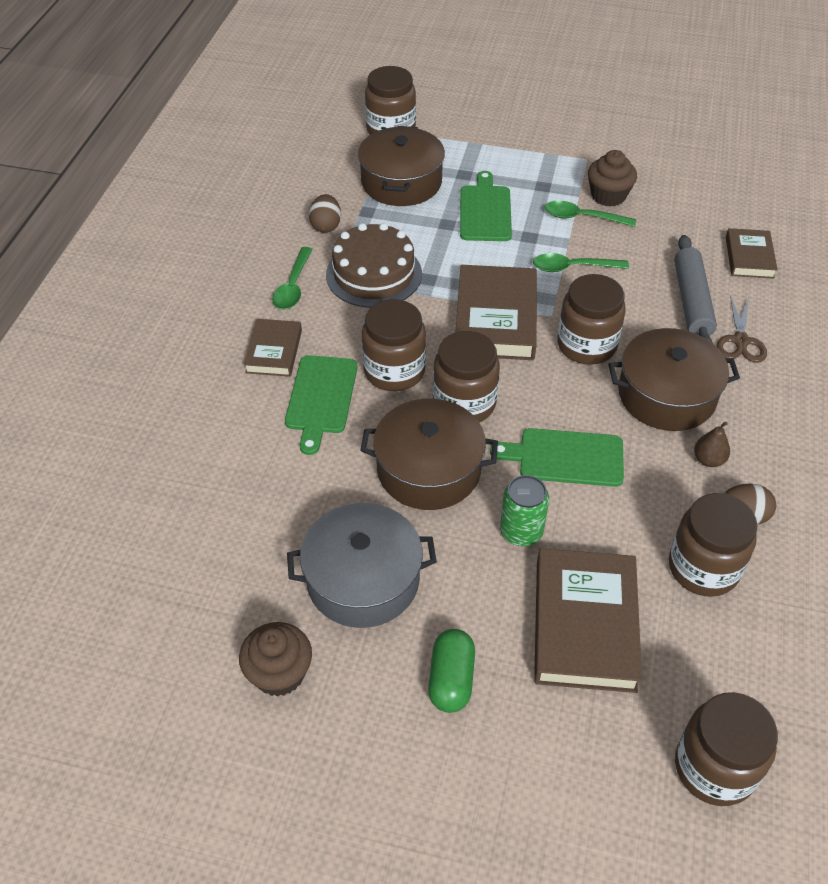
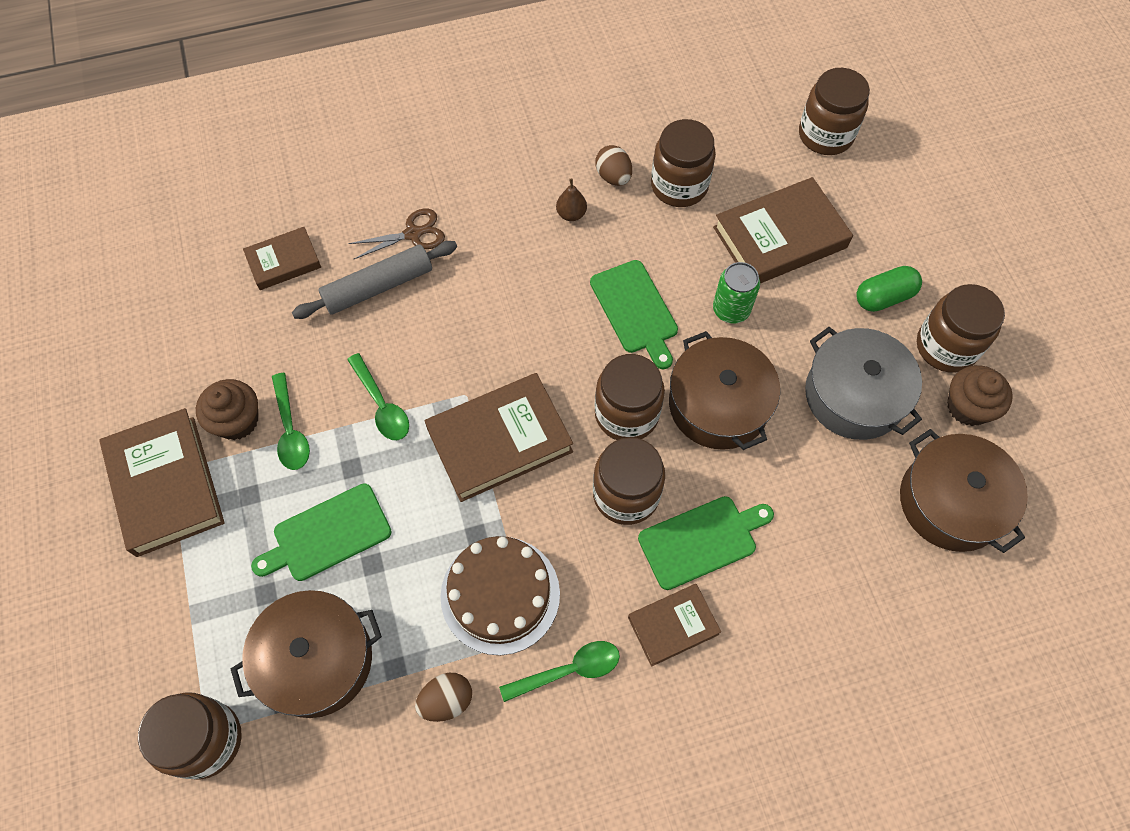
camera: 120 degrees left, 15 degrees up
(577, 154) = (165, 485): none -> brown book
(586, 345) = (490, 348): brown jar -> brown jar (946, 346)
(666, 395) = (516, 265): brown pot -> brown pot (951, 502)

